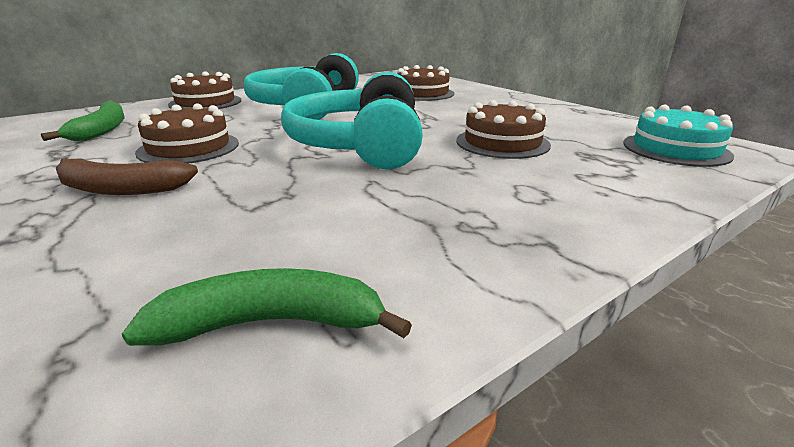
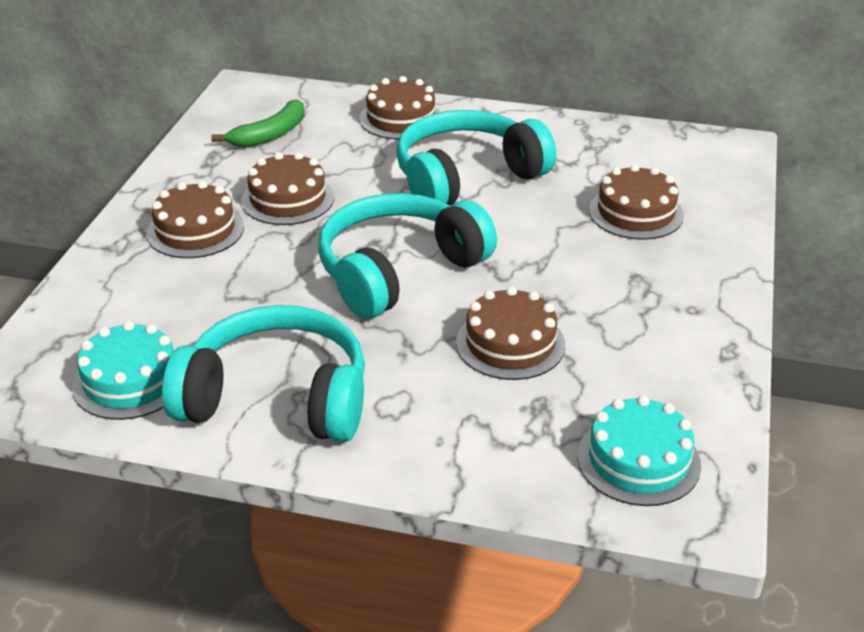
camera: 50 degrees right, 10 degrees up
(121, 189) = (195, 230): brown banana -> brown cake
(271, 323) = (130, 380): green banana -> turquoise cake
(454, 237) = (277, 398): none -> turquoise headphones

